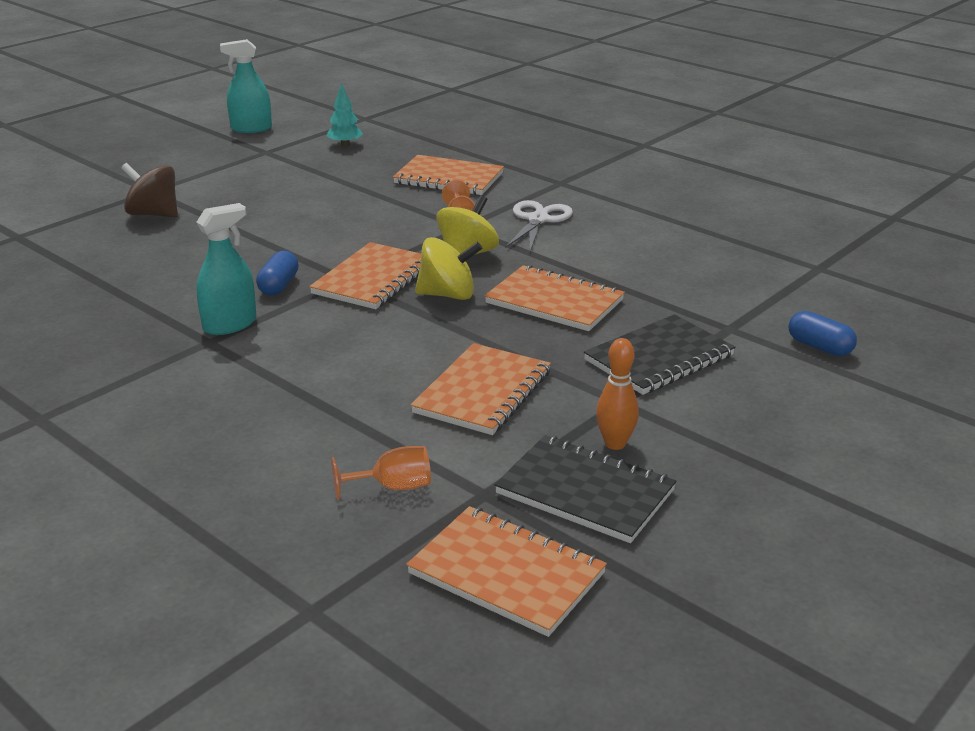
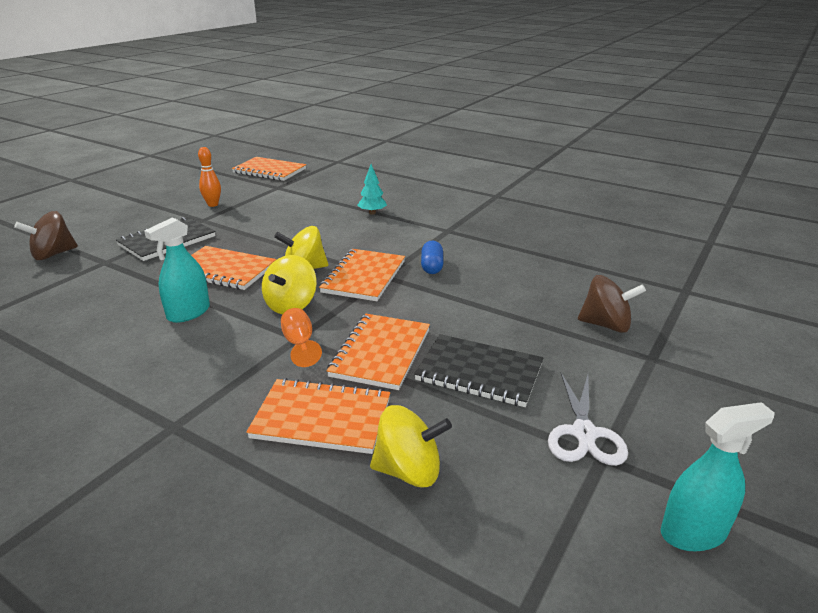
camera: 170 degrees right, 0 degrees up
(230, 324) = (443, 240): turquoise spray bottle -> turquoise spray bottle (188, 313)
(345, 145) = (500, 493): turquoise tree -> turquoise tree (372, 213)
(393, 487) = (317, 186): orange goblet -> none
(396, 155) = (409, 471): none -> yellow spinning top
(482, 392) = (278, 218): orange notebook -> orange notebook (381, 353)
(538, 220) = (218, 354): white scissors -> white scissors (584, 433)
(585, 492) = (233, 190): black notebook -> black notebook (479, 372)
(819, 347) = (53, 254): blue capsule -> brown spinning top

